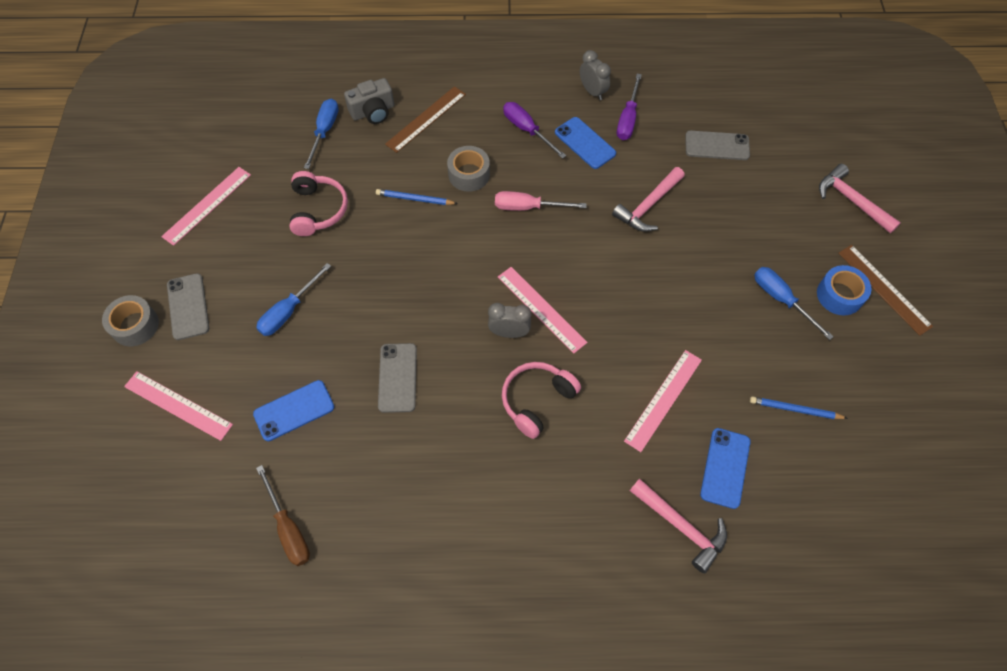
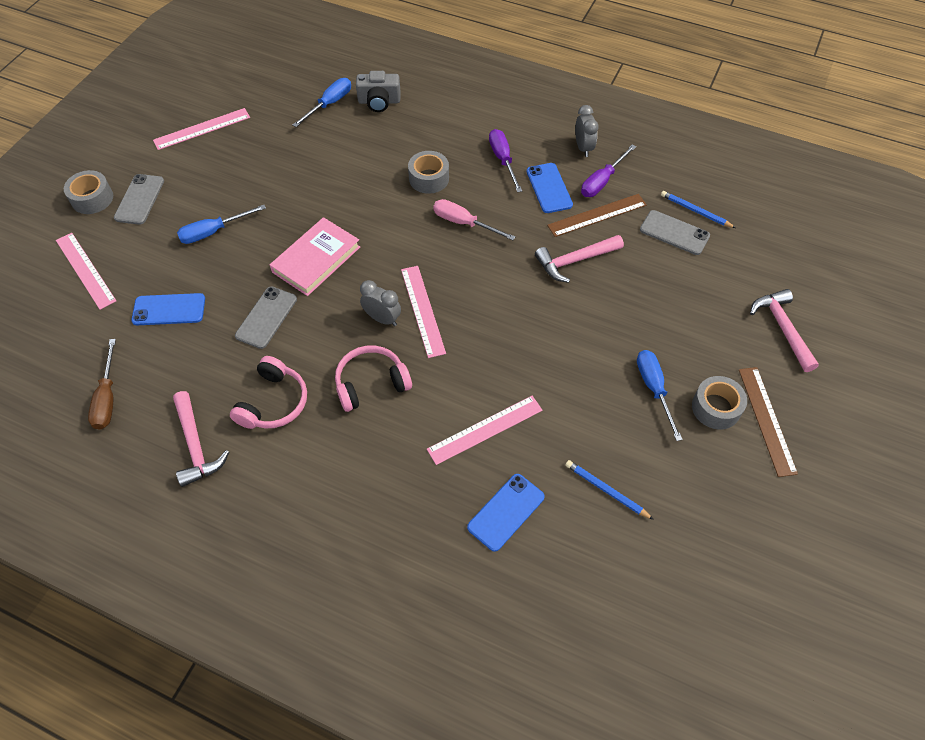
camera: 25 degrees right, 5 degrees down
(318, 210) = (286, 163): pink headphones -> pink headphones (273, 402)
(410, 299) = (316, 259): none -> pink book
(415, 199) = (370, 182): blue pencil -> blue pencil (695, 211)
(426, 119) = (420, 122): brown ruler -> brown ruler (597, 215)
(681, 526) = (433, 543): pink hammer -> pink hammer (196, 445)
(839, 295) = (716, 408): blue tape -> grey tape

